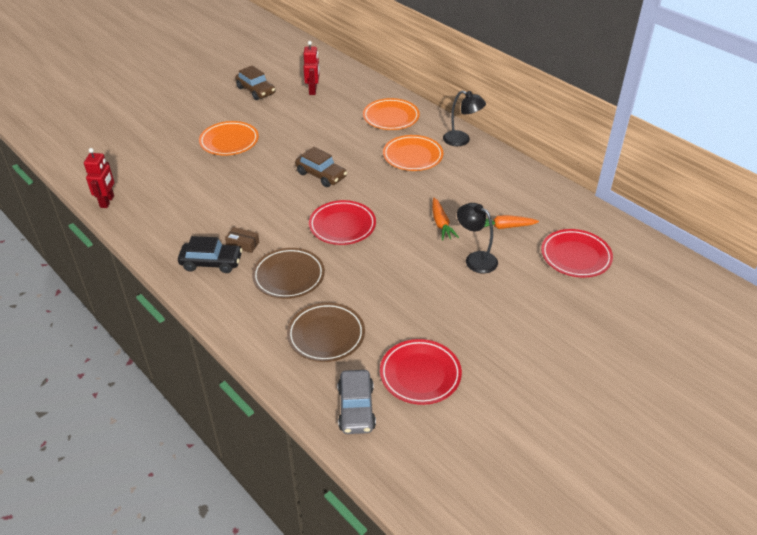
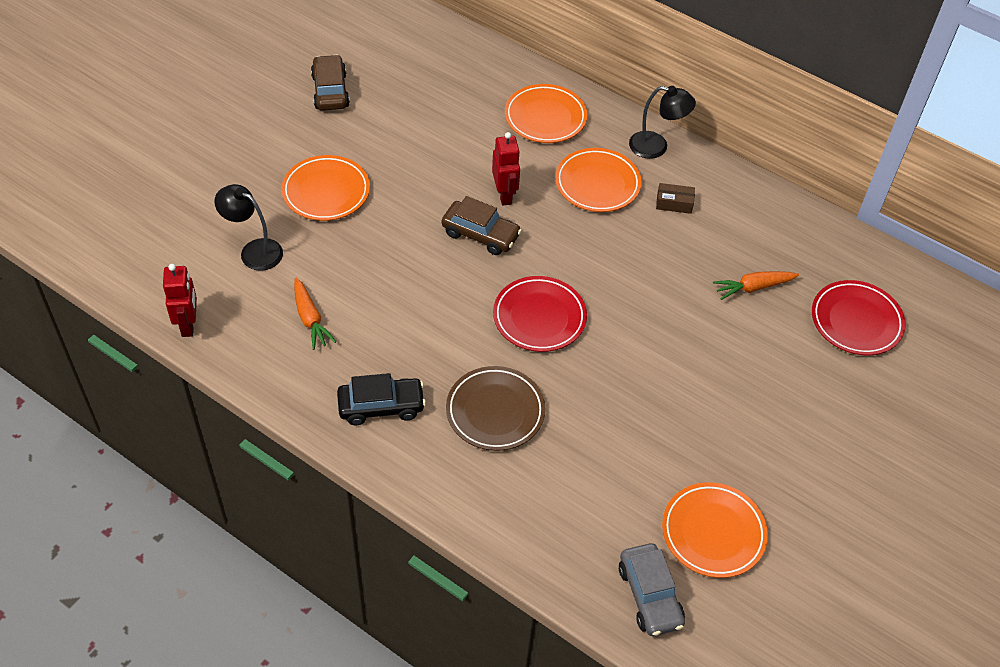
camera: 15 degrees left, 10 degrees up
(243, 244) = (413, 369): brown box -> brown box (674, 203)
(256, 91) = (330, 91): brown car -> brown car turned 135 degrees counterclockwise
(313, 90) = (416, 80): red robot -> red robot (504, 195)
(326, 335) = (576, 495): brown plate -> none
(420, 374) = (713, 533): red plate -> orange plate
(441, 224) = (670, 294): orange carrot -> orange carrot (310, 319)
(475, 259) = (731, 345): black lamp -> black lamp (254, 251)

